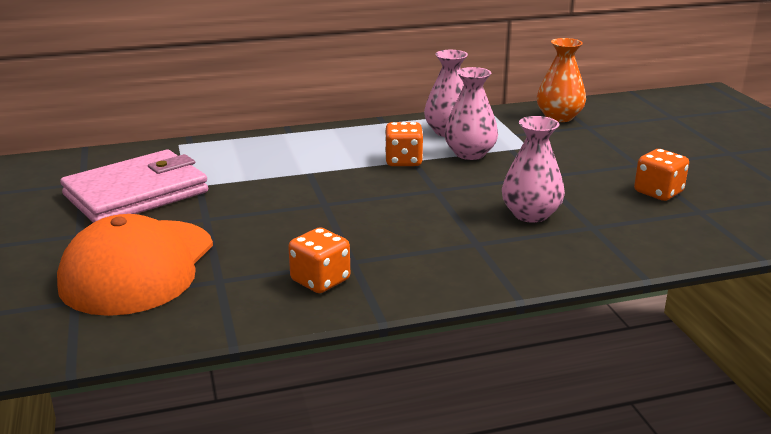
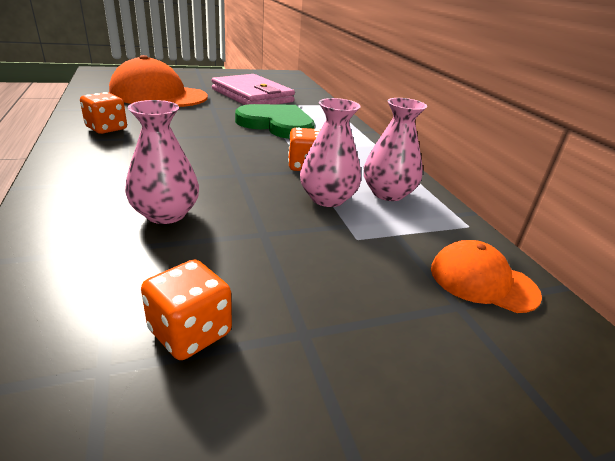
camera: 85 degrees right, 5 degrees up
(275, 175) = (277, 124): none -> green heart
(559, 117) = (482, 281): orange vase -> orange cap

